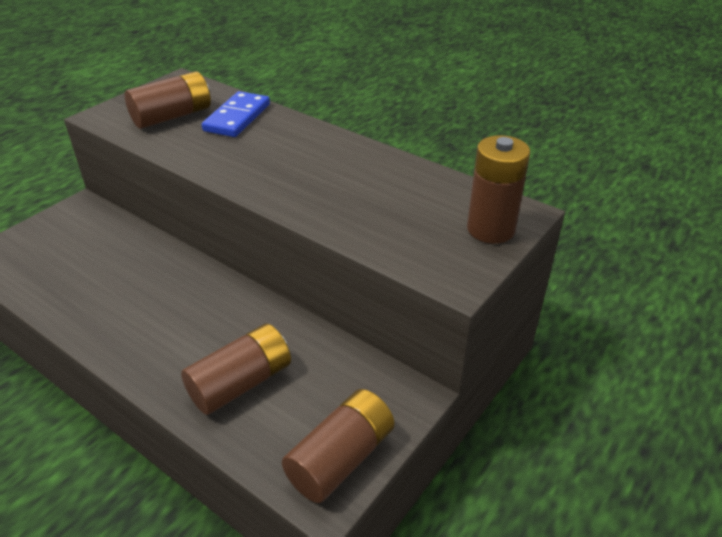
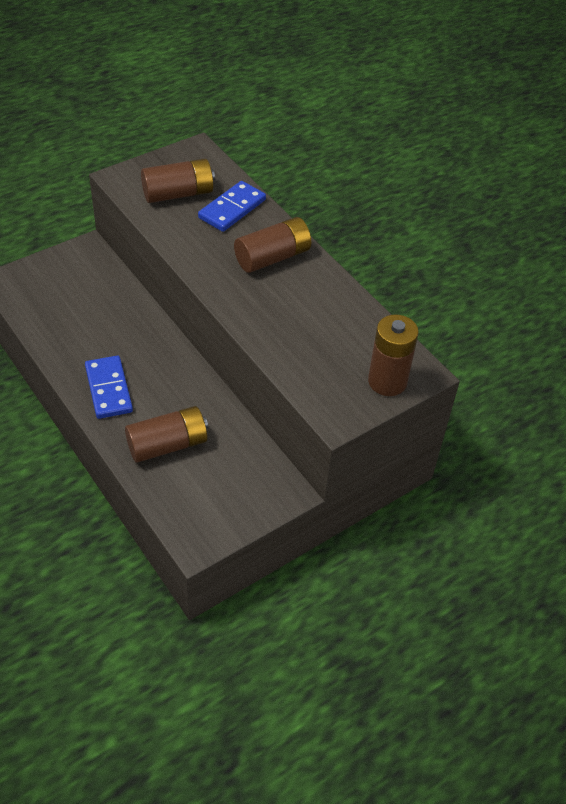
camera: 15 degrees right, 10 degrees up
(144, 339) = (108, 389): none -> blue domino
(341, 458) = (217, 521): brown battery -> brown battery (272, 257)

